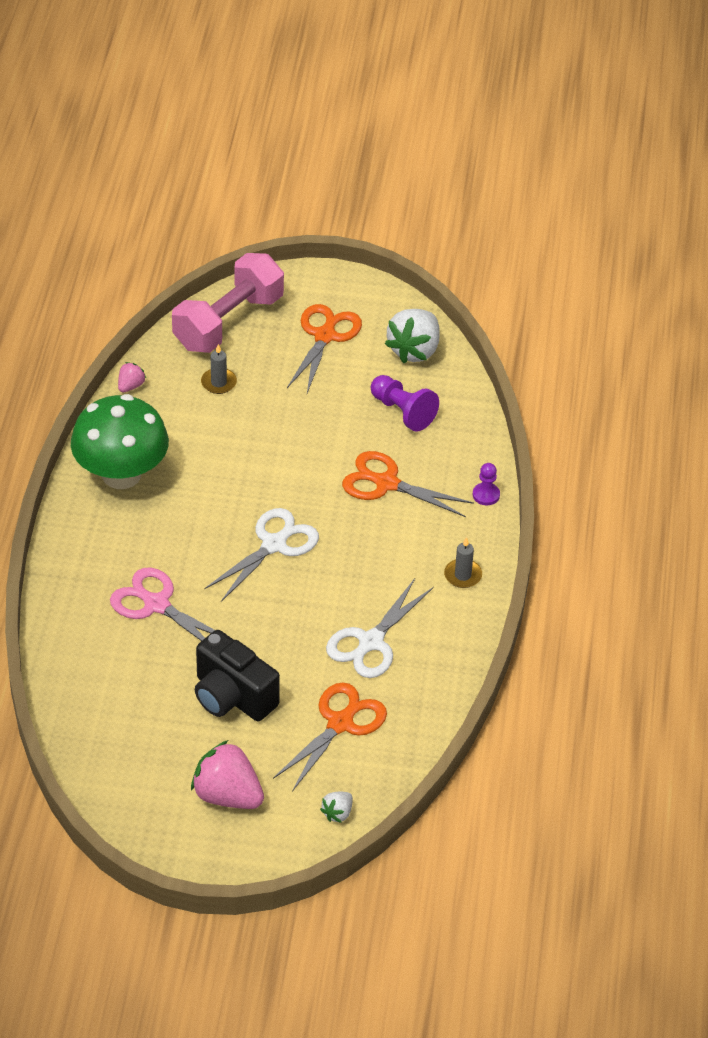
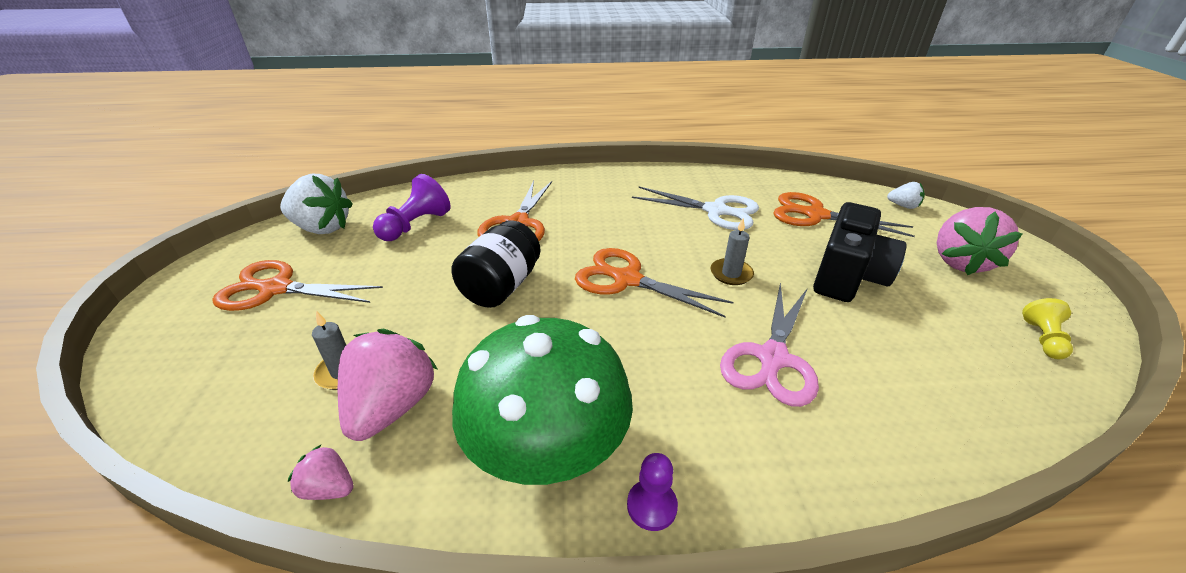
camera: 100 degrees left, 10 degrees down
(119, 781) = (1042, 339): none -> yellow pawn
(180, 407) = (392, 407): none -> pink strawberry
(228, 322) = (206, 384): pink dumbbell -> none
(274, 544) = (626, 279): white scissors -> orange scissors
(288, 465) = (501, 286): none -> black jar
(463, 575) = (615, 180): grey candle -> grey candle (731, 274)
(486, 495) = (521, 178): purple pawn -> purple pawn (651, 506)

